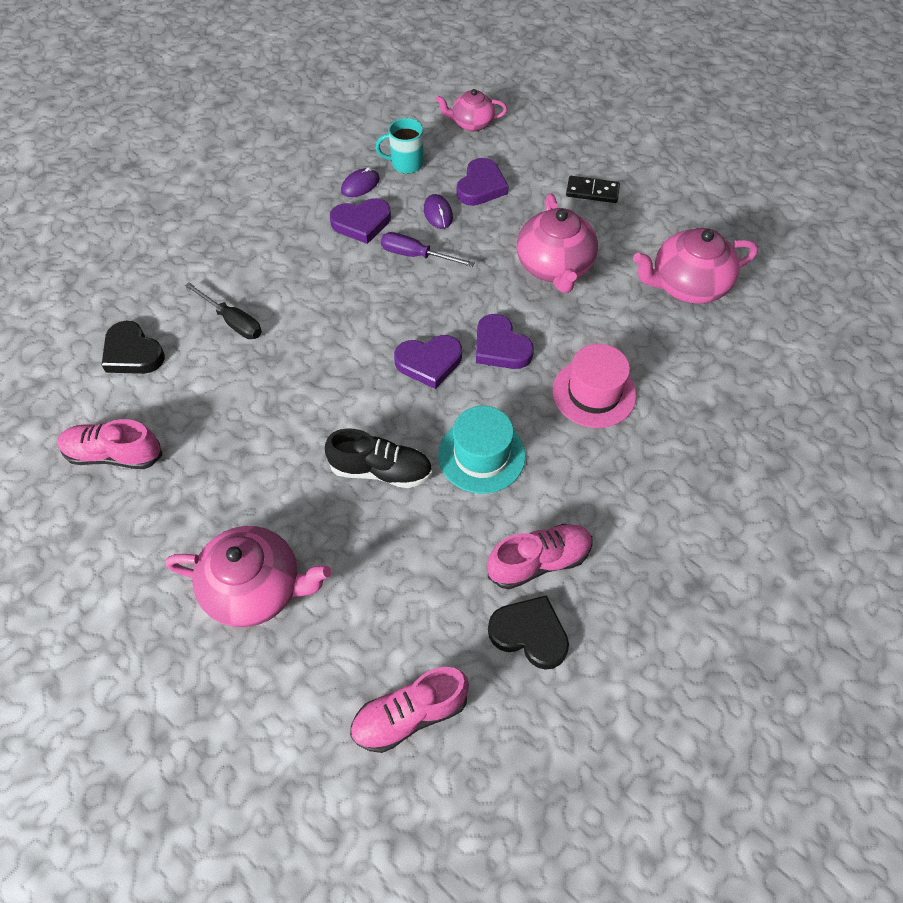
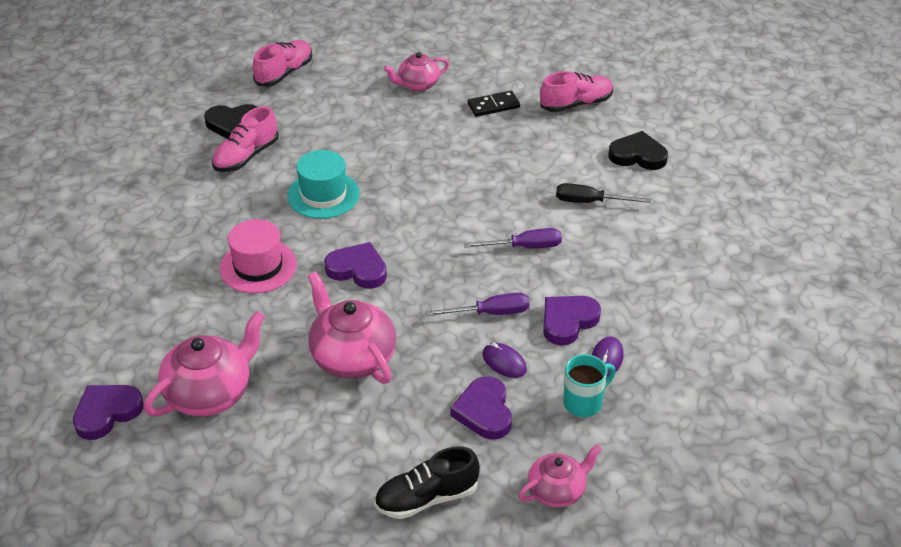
camera: 150 degrees right, 15 degrees down
(256, 588) = (418, 84): pink teapot -> pink teapot, size x0.61
(335, 302) = (525, 247): none -> purple screwdriver
(381, 470) = (389, 161): black shoe -> black shoe (427, 498)
(429, 362) = (408, 235): purple heart -> purple heart (107, 413)
(592, 192) = (360, 459): black domino -> black domino (493, 106)

